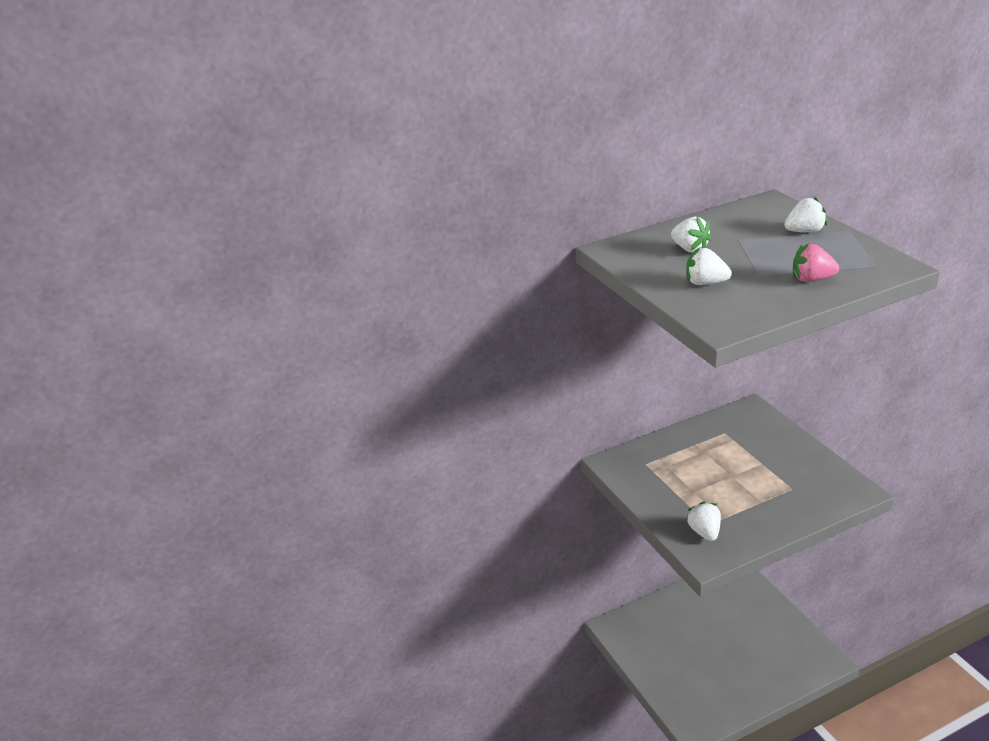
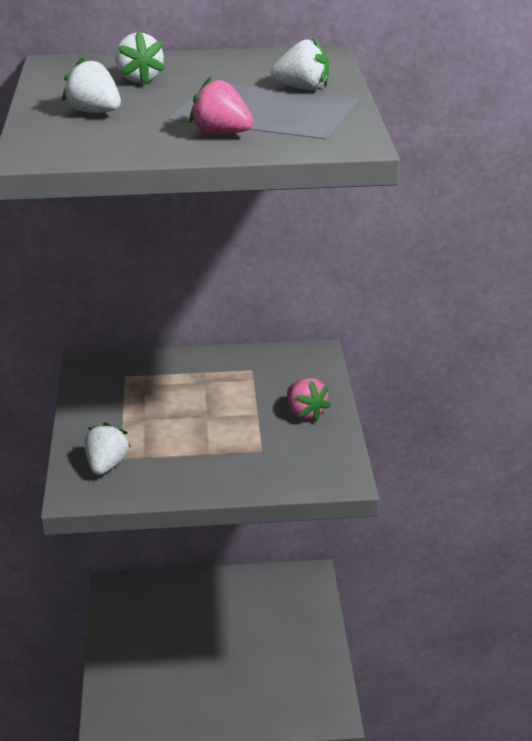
camera: 20 degrees right, 0 degrees up
(791, 453) = (305, 413): none -> pink strawberry

